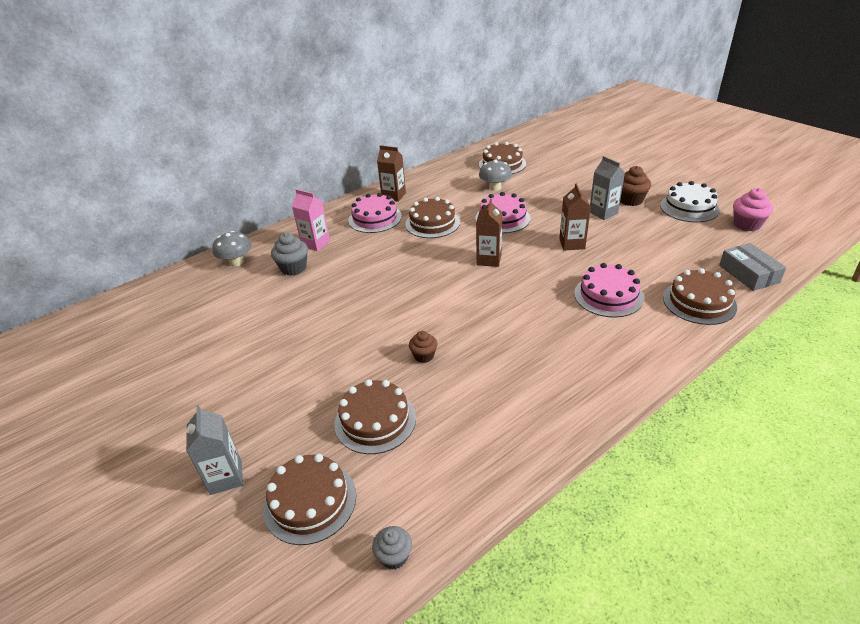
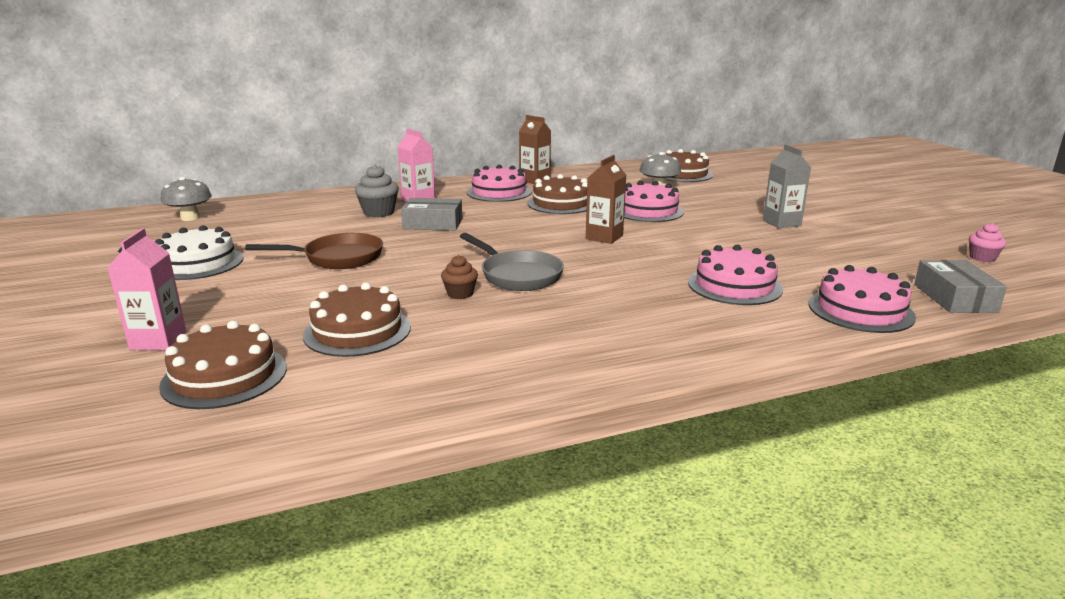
camera: 15 degrees right, 15 degrees down
(226, 477) = (158, 341): grey carton -> pink carton
(236, 262) = (325, 201): grey mushroom -> grey mushroom (190, 218)
(300, 336) = (338, 258): none -> brown pan
(348, 273) = (433, 224): none -> grey box
(394, 556) = (272, 440): grey cupcake -> none
(453, 322) = (518, 275): none -> grey pan
(572, 244) = (720, 240): brown carton -> none
(630, 200) = (827, 218): brown cupcake -> none
(689, 208) = (906, 234): white cake -> white cake (198, 263)
(699, 302) = (860, 310): brown cake -> pink cake
(747, 224) = (982, 258): pink cupcake -> pink cupcake, size x0.64

